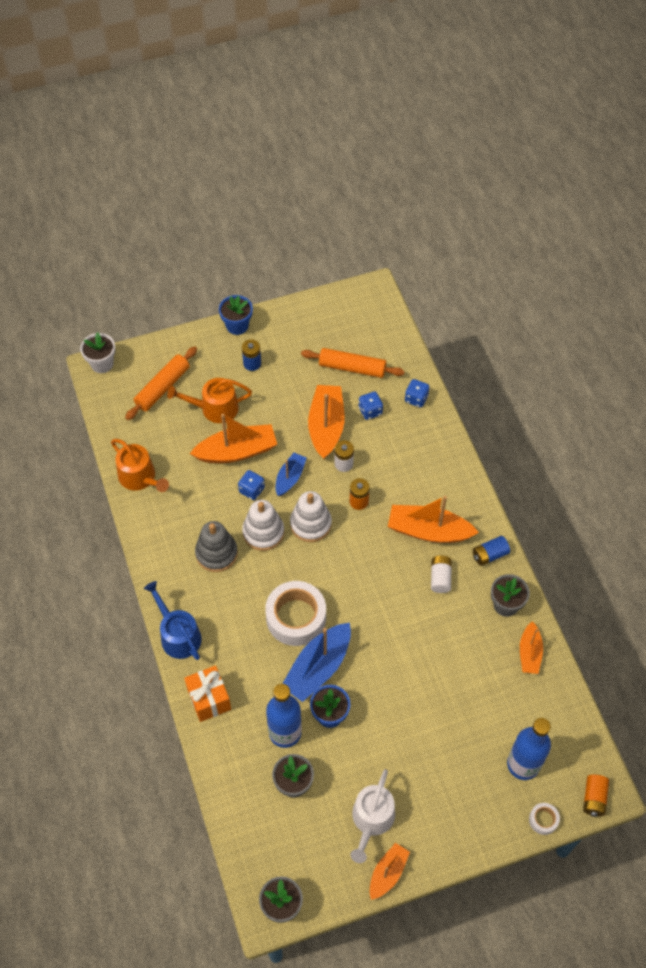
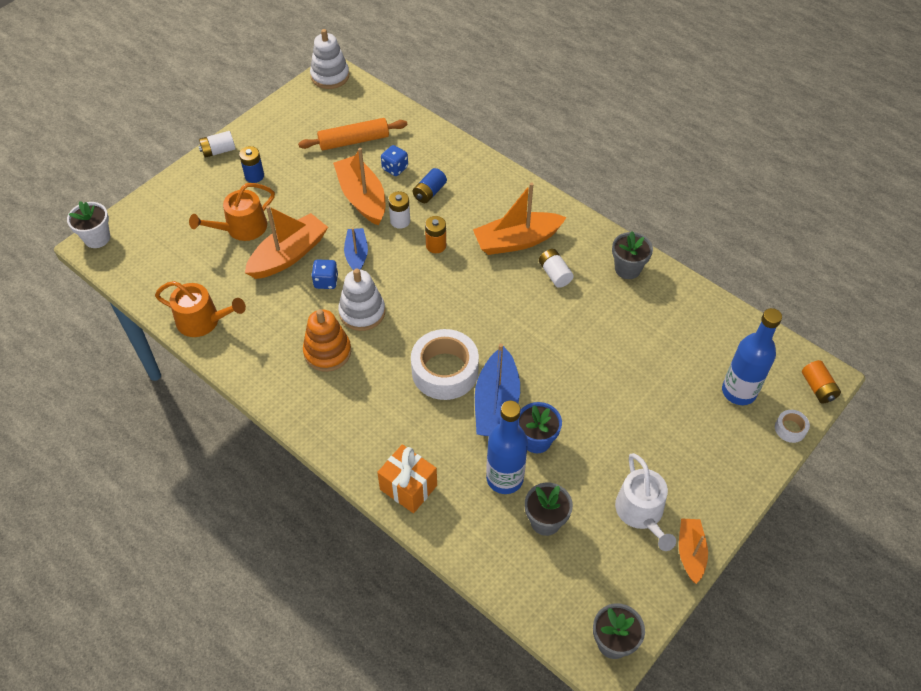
camera: 30 degrees left, 5 degrees down
(163, 387) = (176, 232): orange rolling pin -> none
(178, 635) = (337, 444): blue watering can -> none
(216, 553) = (327, 352): grey stacking toy -> orange stacking toy
(237, 326) = (218, 151): blue flower pot -> white battery
(310, 524) = (403, 284): white stacking toy -> white stacking toy (330, 76)
(416, 399) = (430, 141): blue dice -> none
(489, 555) = (584, 235): blue battery -> blue battery (429, 192)
(529, 653) = (676, 297): orange boat -> none

